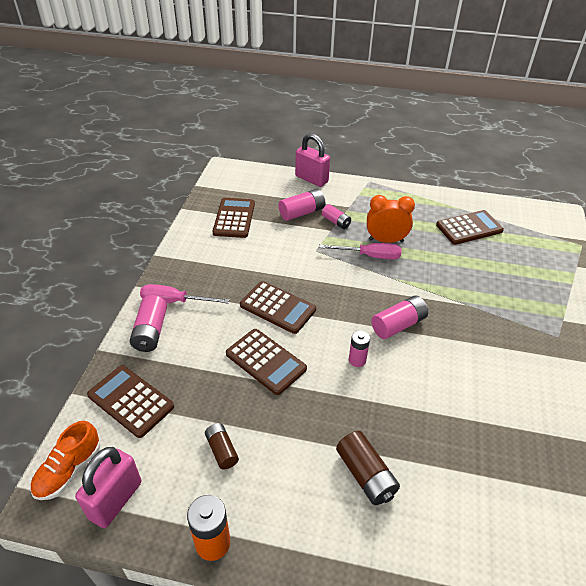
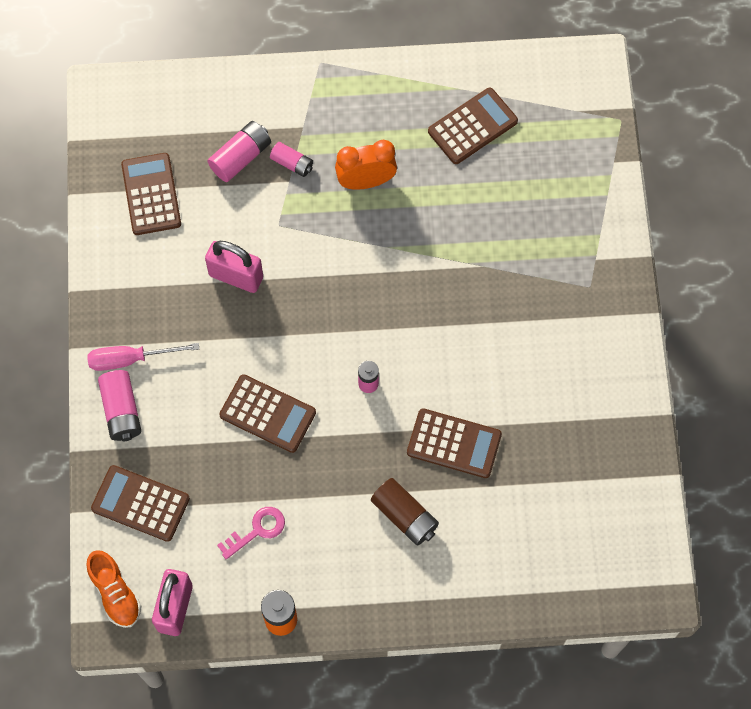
camera: 15 degrees left, 25 degrees up
(69, 470) = (115, 593): orange shoe -> orange shoe turned 45 degrees counterclockwise
(222, 450) = (257, 530): brown battery -> pink key
(278, 307) = (258, 333): brown calculator -> brown calculator (454, 443)
(311, 179) = (235, 81): pink padlock -> pink padlock (236, 276)
(369, 256) = (350, 216): pink screwdriver -> none
(398, 325) = (406, 320): pink battery -> none

